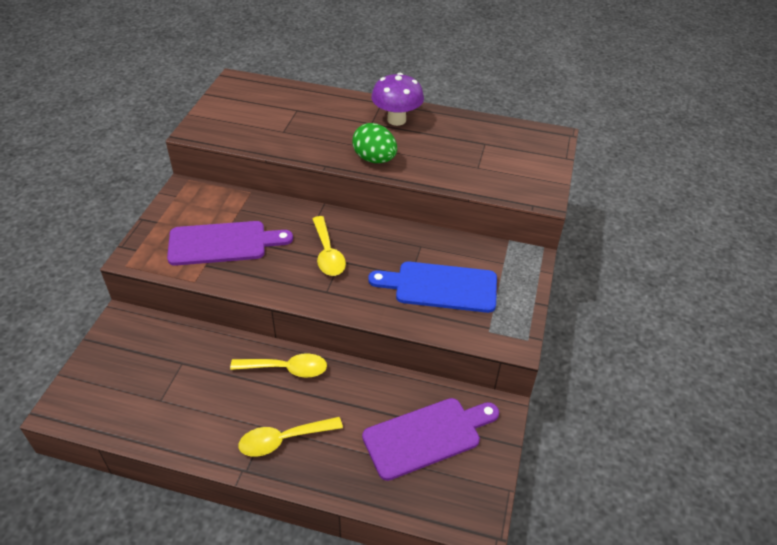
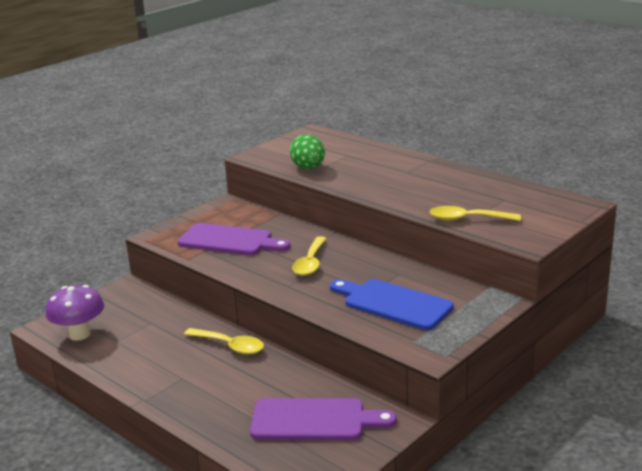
camera: 30 degrees right, 20 degrees down
(283, 440) = (190, 389): yellow spoon -> yellow spoon (467, 219)
(374, 159) = (387, 194): green egg -> green egg (308, 168)
(396, 120) = (432, 173): purple mushroom -> purple mushroom (79, 334)

